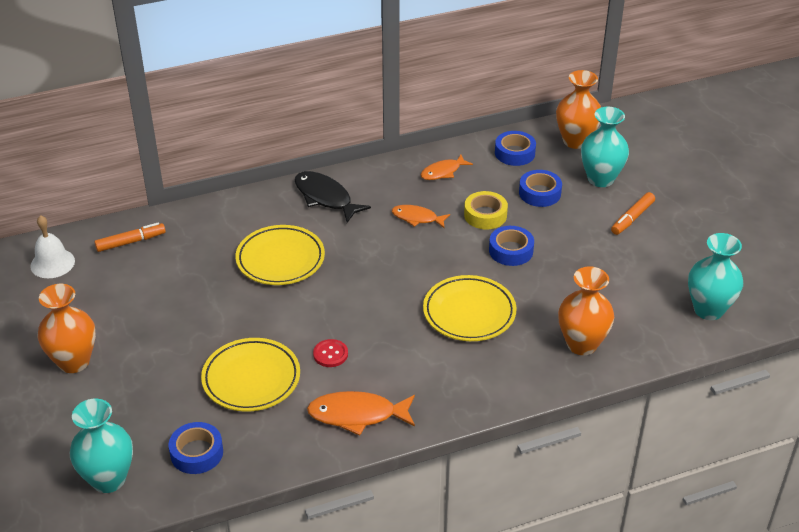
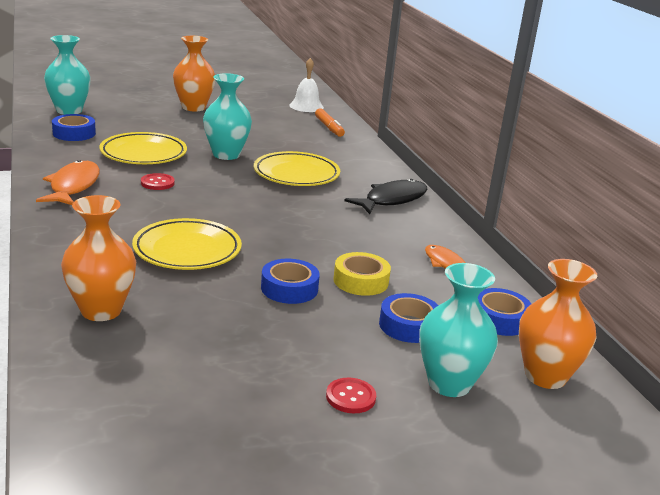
camera: 90 degrees right, 15 degrees down
(417, 218) = (356, 241): orange fish -> none
(632, 218) = (350, 397): orange marker -> red button
(708, 310) = (117, 431): turquoise vase -> turquoise vase (226, 154)

